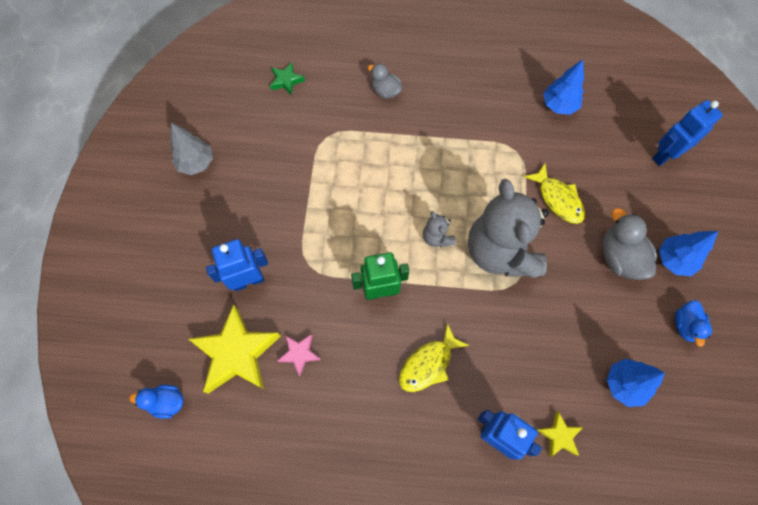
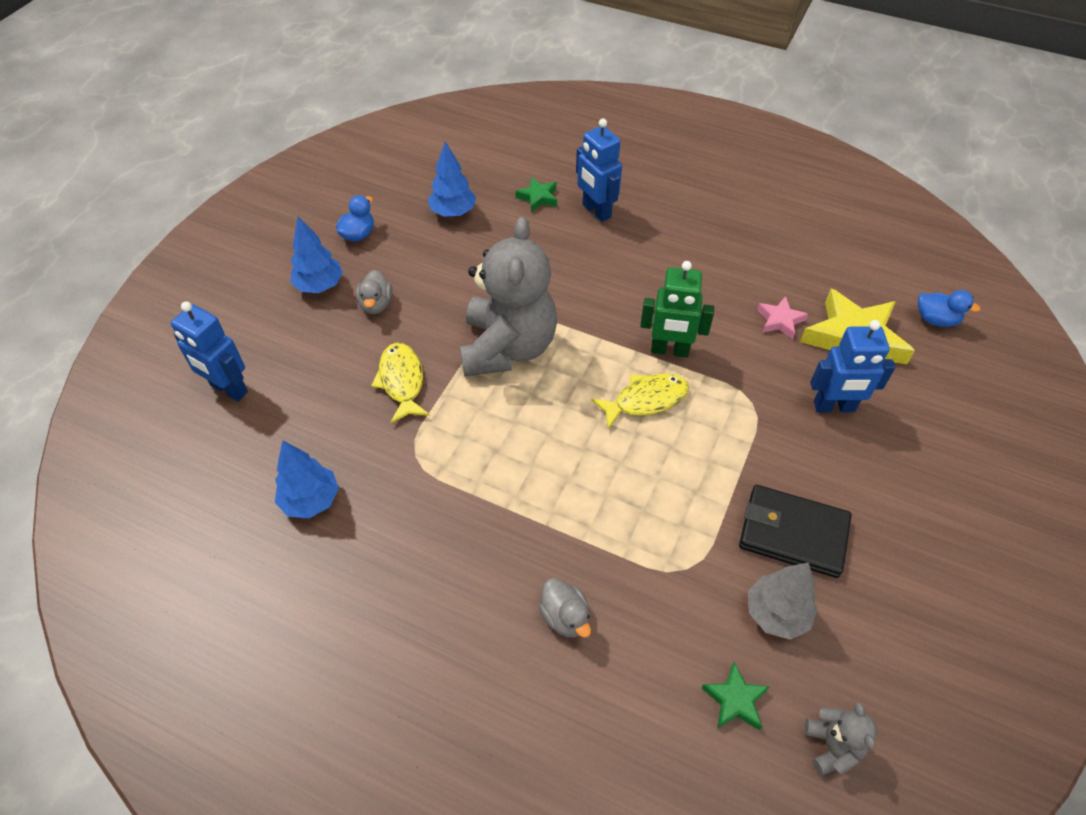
camera: 160 degrees left, 15 degrees down
(196, 163) = (907, 591): grey tree -> grey tree (776, 613)
(267, 176) = (792, 533): none -> black wallet
(428, 364) = (640, 276): yellow fish -> yellow fish (646, 400)
(437, 237) = (577, 384): grey teddy bear -> grey teddy bear (832, 746)
(559, 436) = (538, 197): yellow star -> green star
(619, 257) = (376, 304): grey duck -> grey duck, size x0.63
(665, 155) = (228, 389): blue robot -> blue robot turned 45 degrees clockwise

